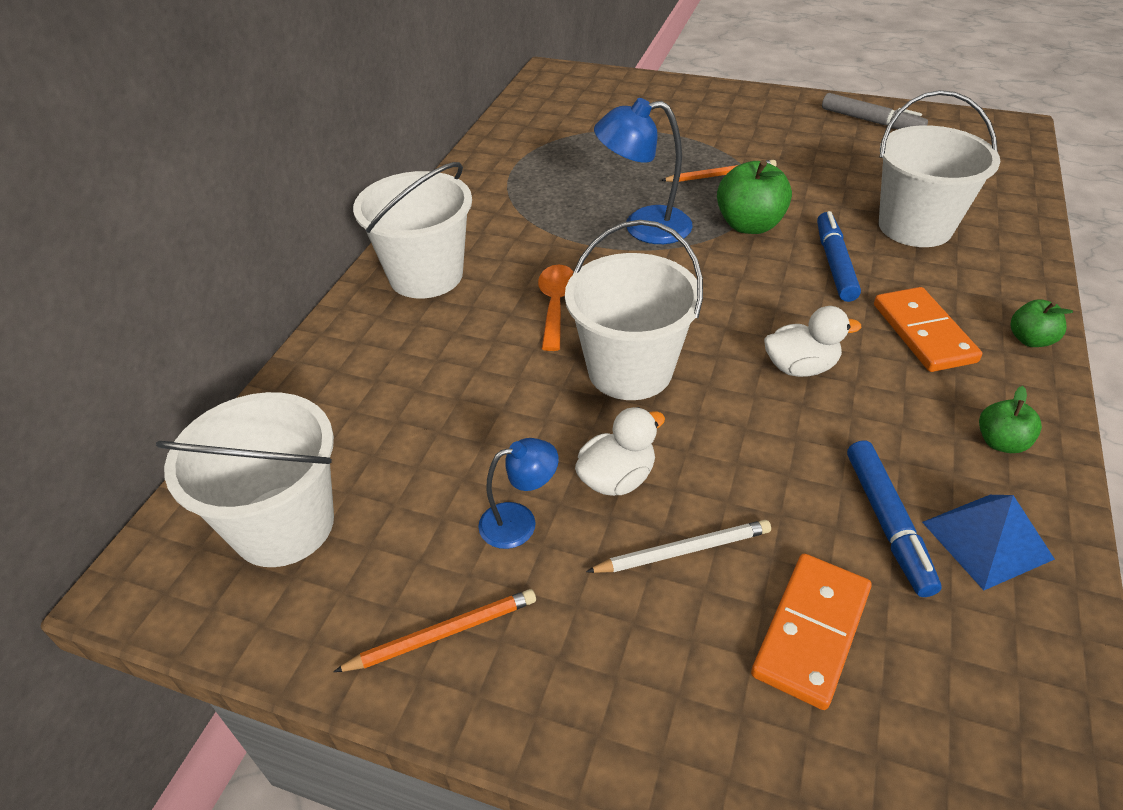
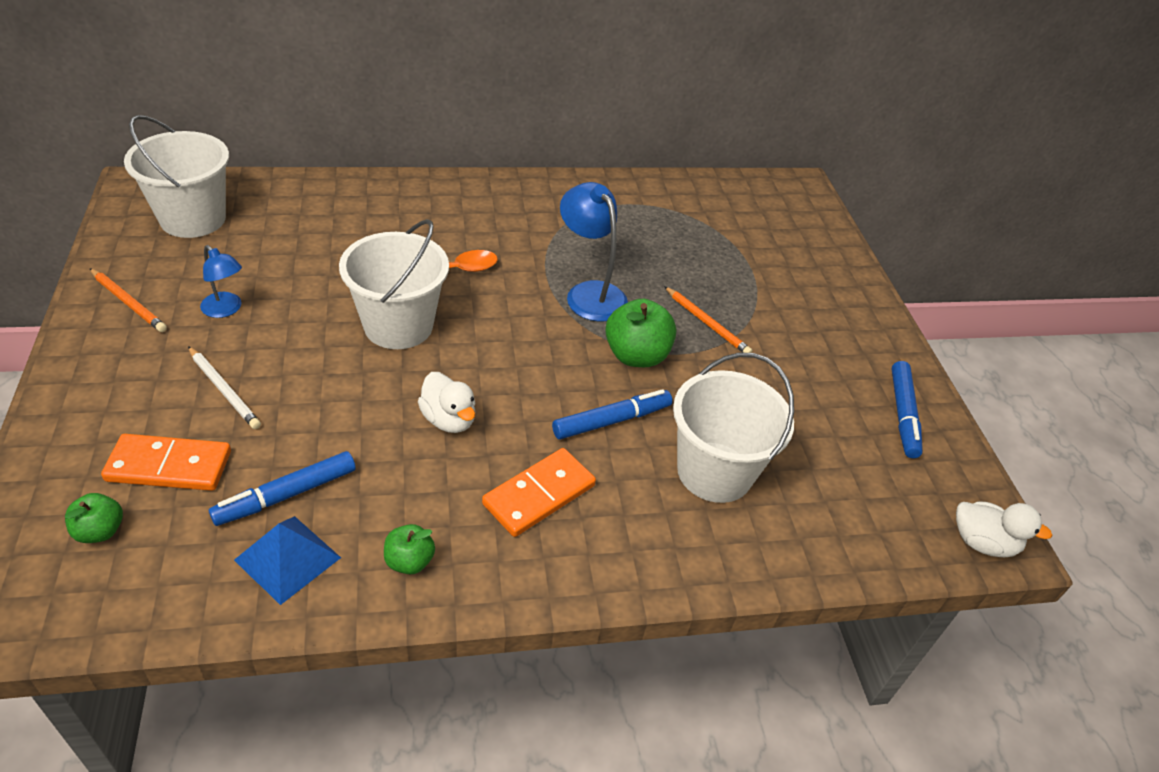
camera: 55 degrees right, 0 degrees up
(426, 275) = (455, 201): white bucket -> none
(617, 478) = (281, 344): white duck -> white duck (982, 543)
(871, 121) = (903, 414): grey marker -> blue marker
(1030, 340) = (571, 576): green apple -> green apple (100, 531)

